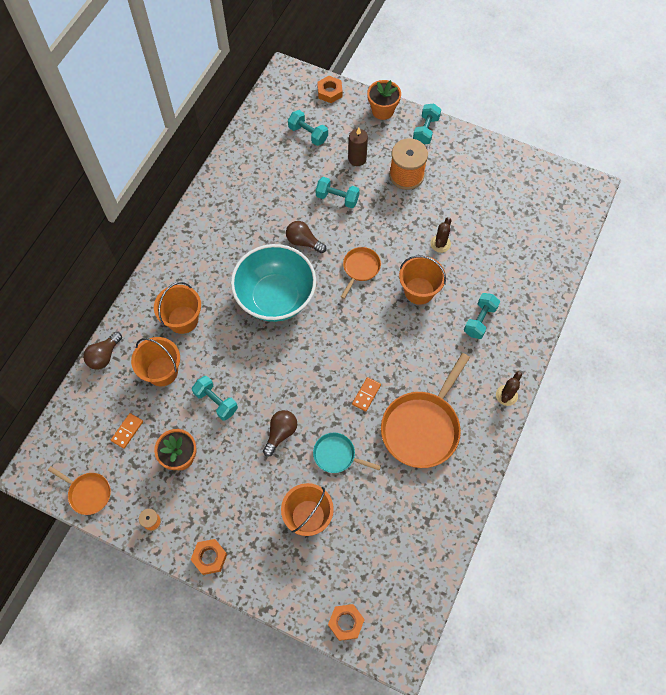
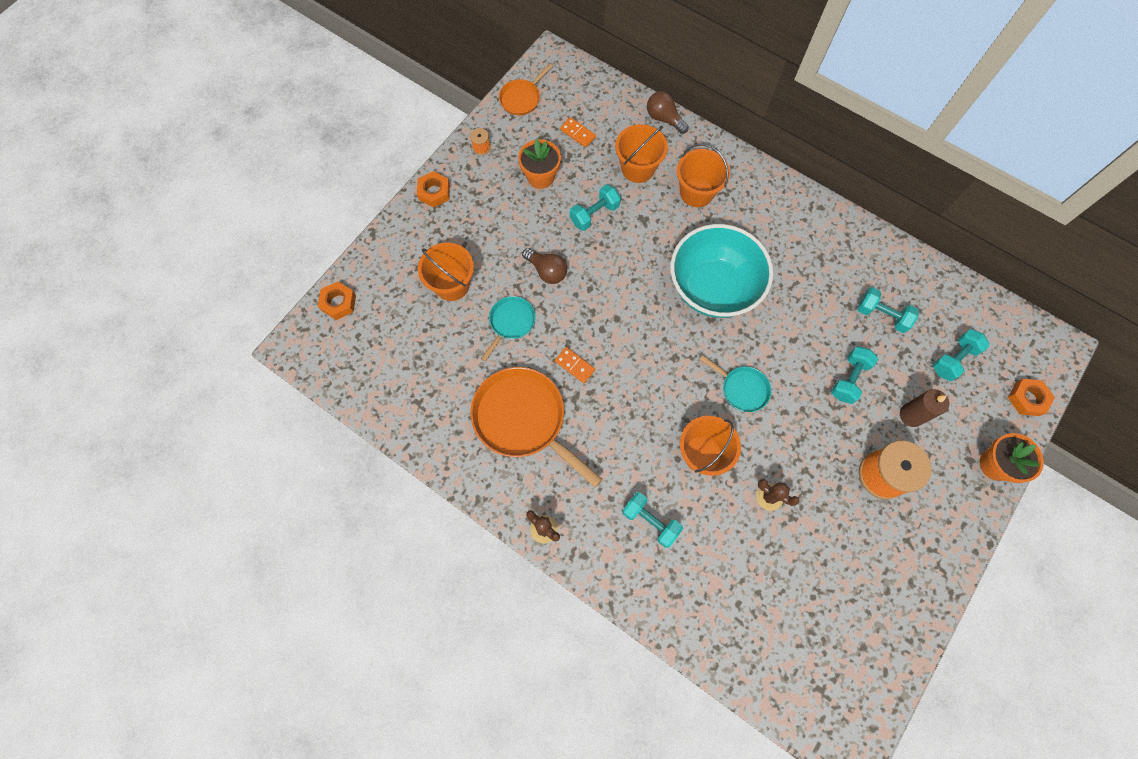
camera: 100 degrees right, 5 degrees up
(303, 242) = (786, 329): brown light bulb -> none
(360, 268) = (742, 389): orange pan -> turquoise pan
(426, 130) = (960, 519): turquoise dumbbell -> turquoise dumbbell (882, 315)

